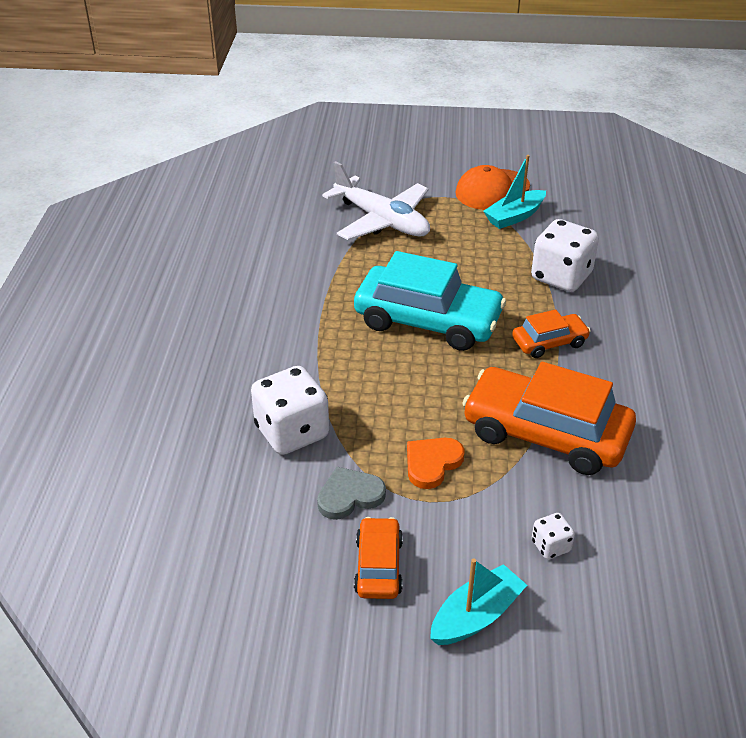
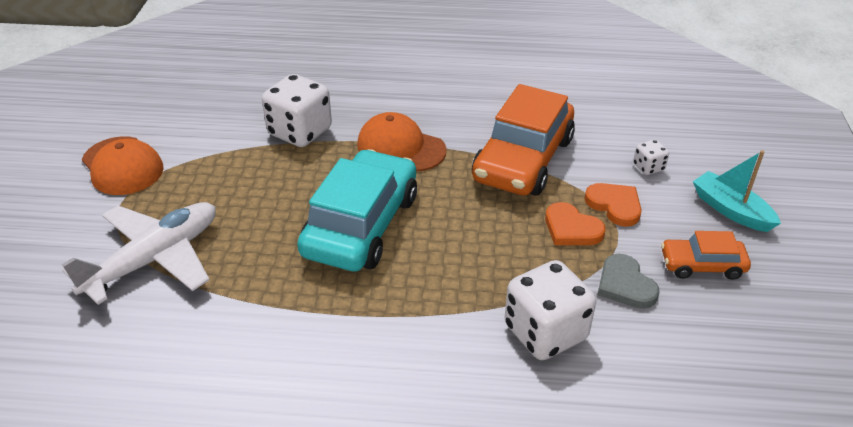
camera: 90 degrees left, 0 degrees up
(473, 504) = (614, 205): none -> orange heart
(514, 216) = (183, 153): turquoise boat -> none
(549, 342) = (400, 147): orange car -> orange cap

